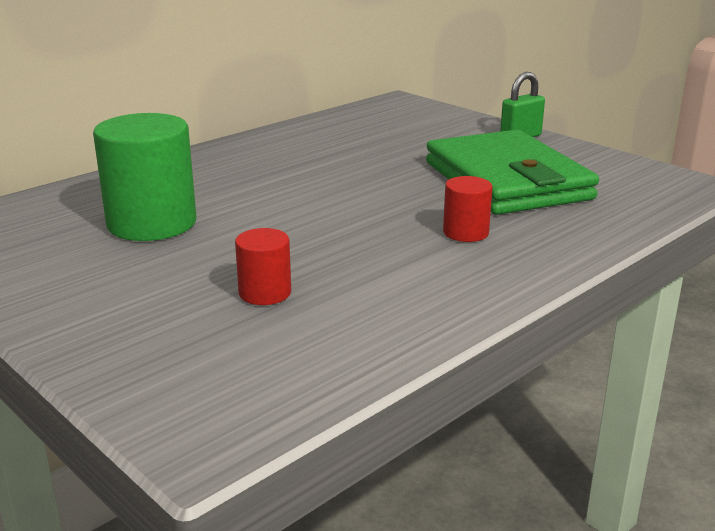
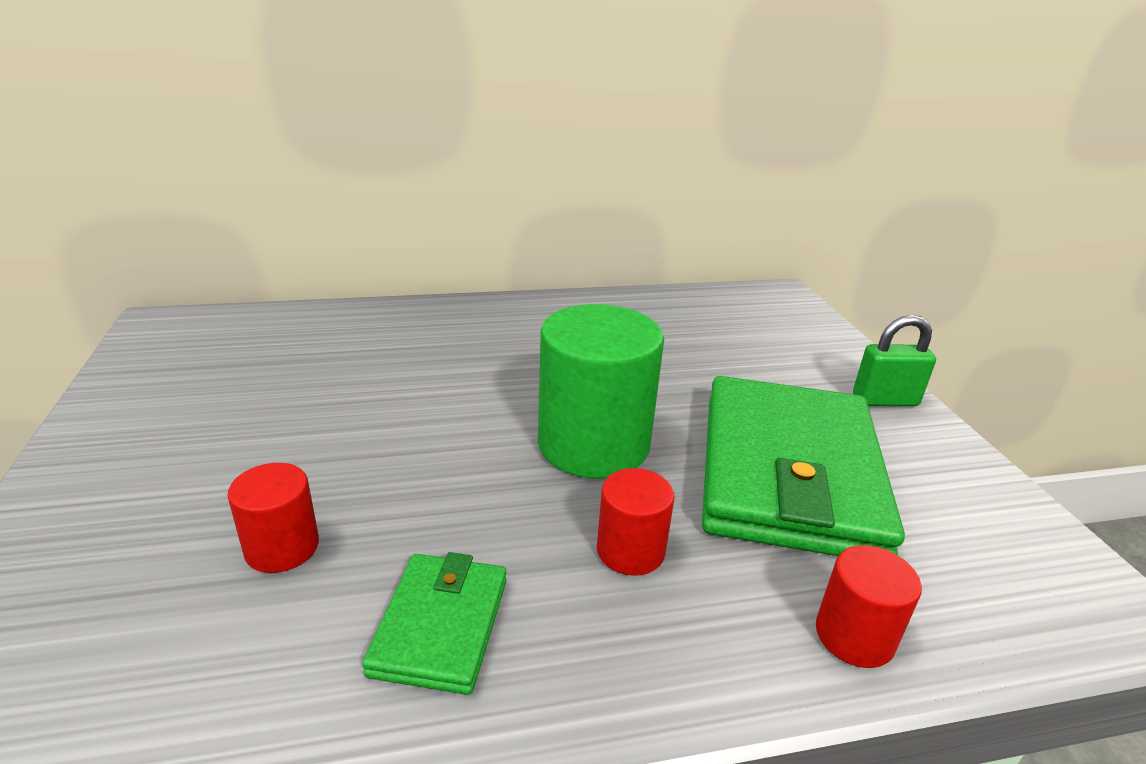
camera: 30 degrees right, 5 degrees up
(152, 224) = (321, 386): green cylinder -> green cylinder (593, 444)
(408, 288) = (440, 626): none -> green wallet
(605, 227) = (854, 636): none -> red cylinder

